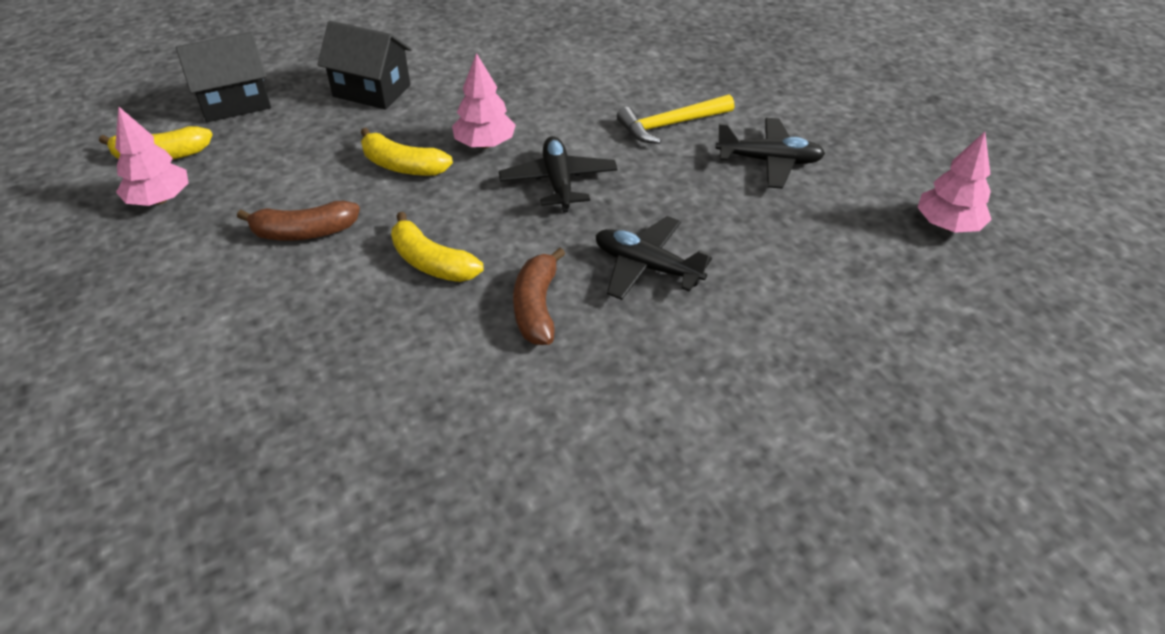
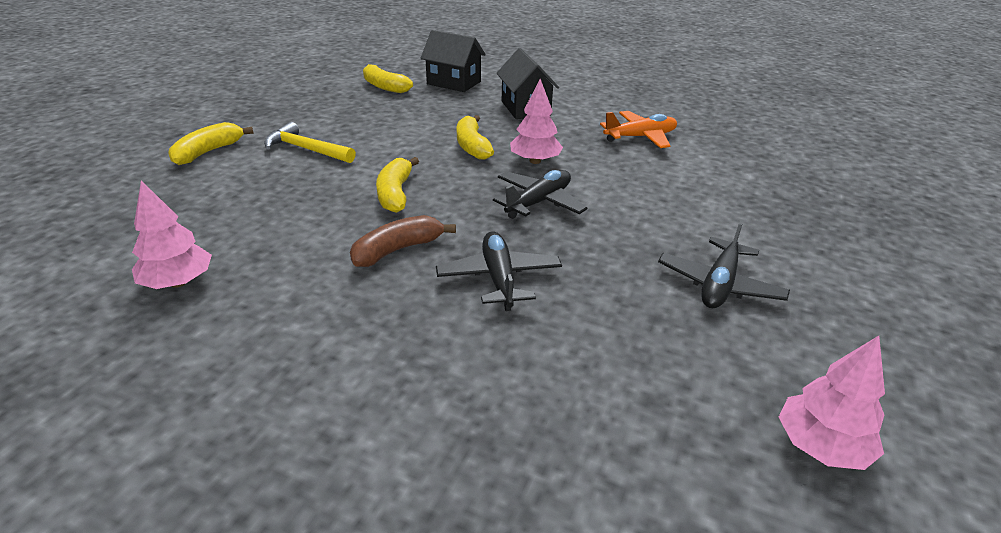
camera: 50 degrees right, 10 degrees down
(125, 375) = (208, 152): none -> yellow banana
(160, 199) = (350, 101): pink tree -> pink tree (178, 282)
(304, 232) = (372, 145): brown banana -> none
(523, 62) = (640, 137): none -> orange plane
(671, 125) = (679, 219): yellow hammer -> yellow hammer (306, 149)
(769, 161) = (719, 285): black plane -> black plane turned 60 degrees clockwise

